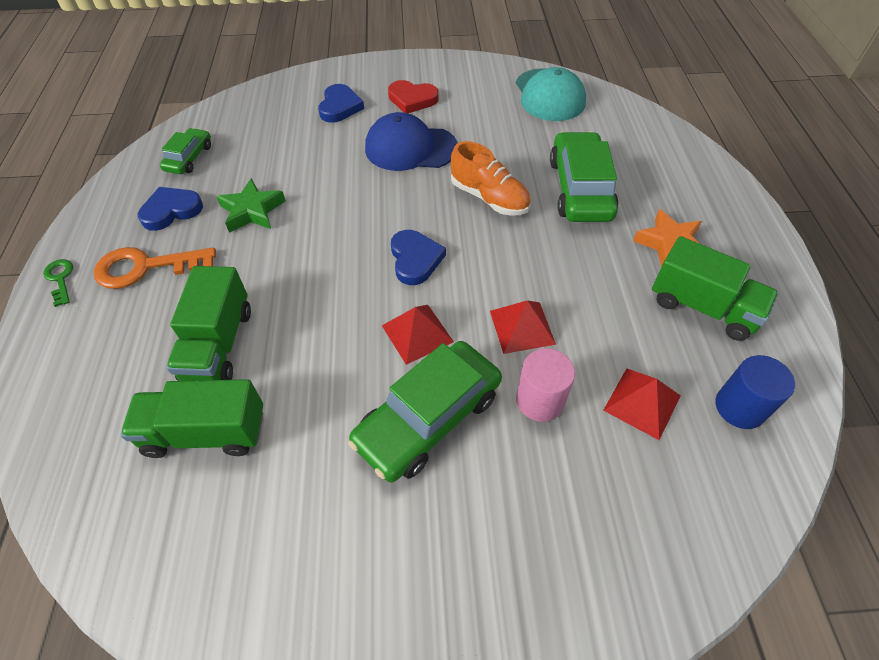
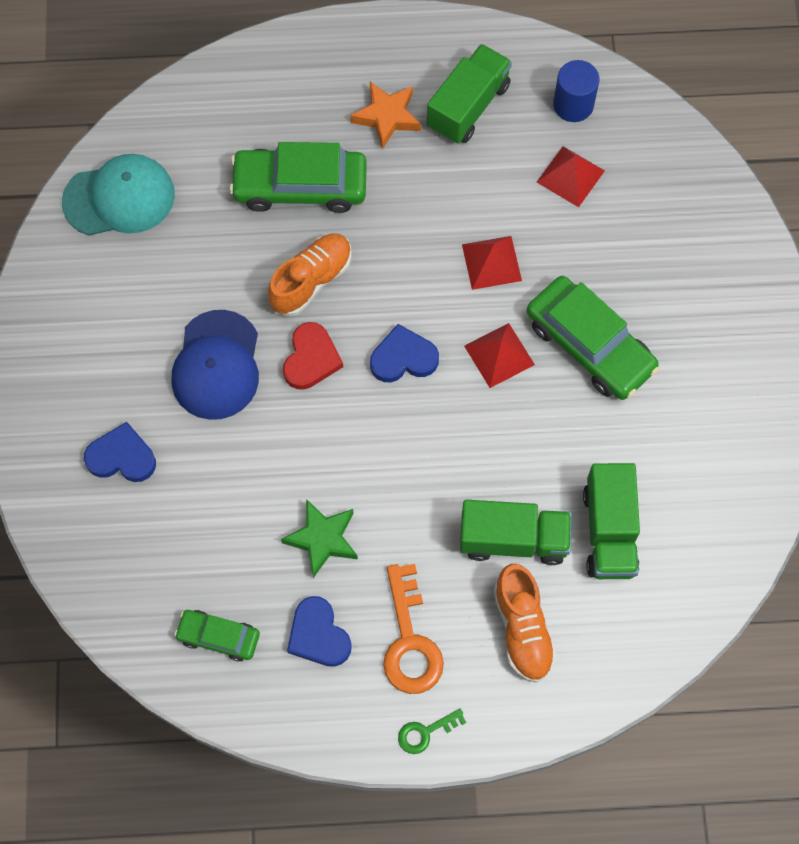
camera: 90 degrees left, 15 degrees up
(126, 351) = (522, 629): none -> orange shoe
(412, 99) = (113, 365): red heart -> red heart (311, 359)
(540, 400) = (570, 255): pink cylinder -> none

